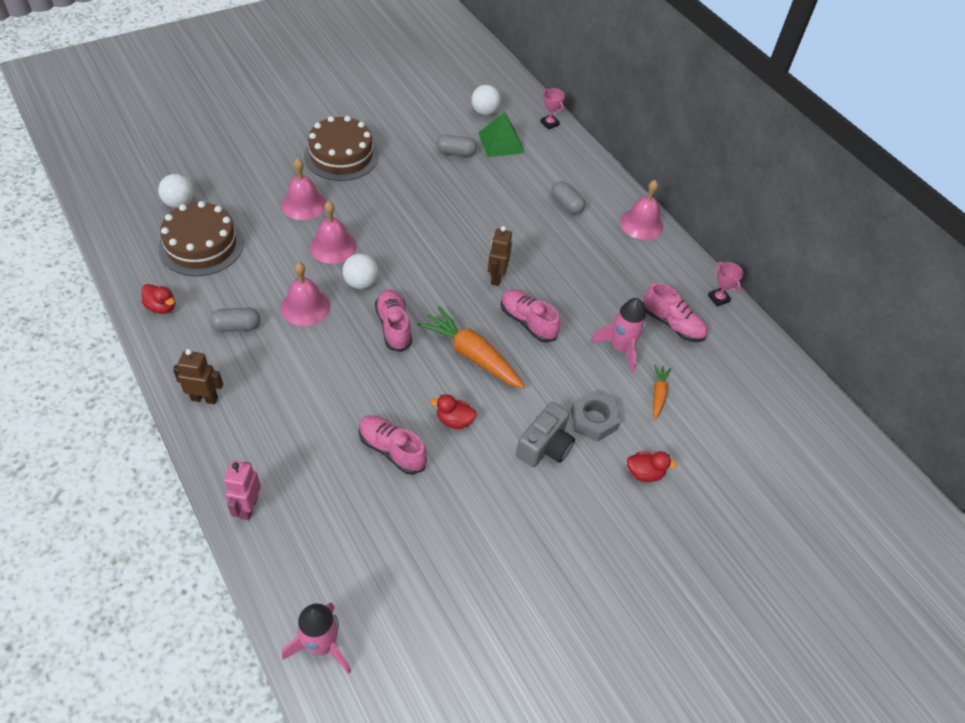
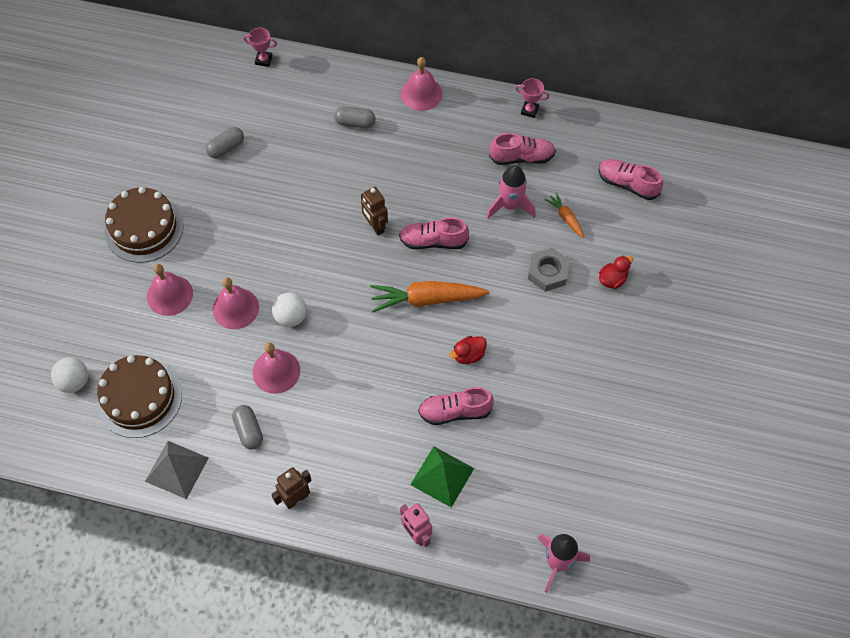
camera: 40 degrees left, 10 degrees up
(161, 307) = (177, 469): red duck -> grey pyramid
(236, 326) = (249, 431): grey capsule -> grey capsule turned 60 degrees counterclockwise
(393, 326) = (353, 328): pink shoe -> pink shoe (627, 184)
(484, 112) = (203, 91): white ball -> none
(501, 142) = (248, 109): green pyramid -> green pyramid (442, 476)
(545, 446) = (540, 318): grey camera -> none

